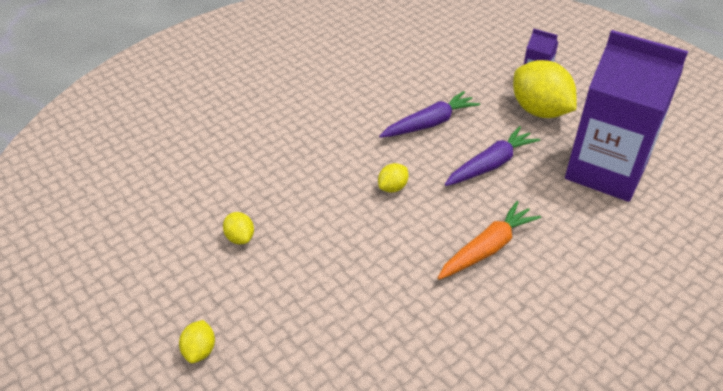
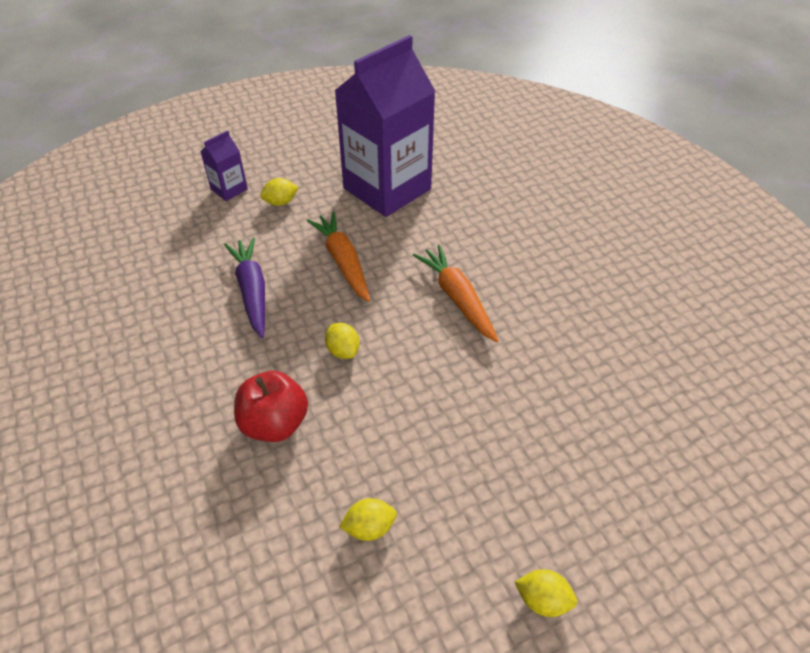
camera: 75 degrees left, 5 degrees up
(311, 168) = (275, 423): none -> red apple
(490, 165) = (343, 261): purple carrot -> orange carrot
(539, 111) = (280, 202): yellow lemon -> yellow lemon, size x0.46

